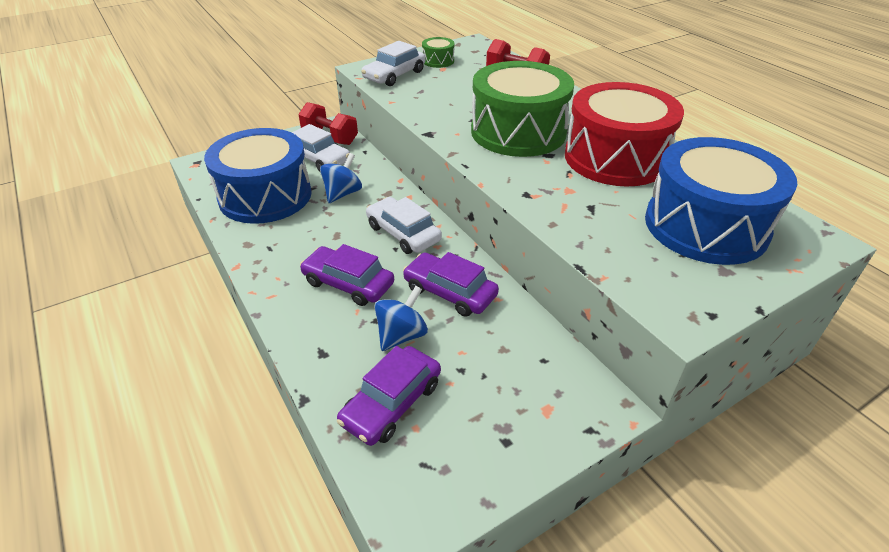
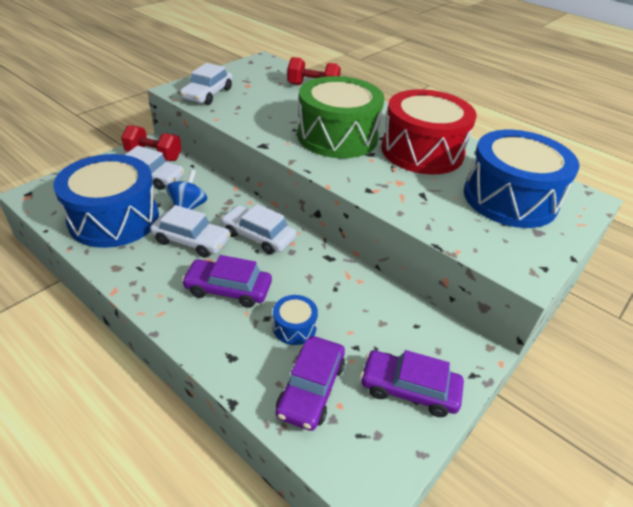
camera: 20 degrees left, 0 degrees up
(331, 228) = (191, 241): none -> white car
(401, 335) = (294, 327): blue spinning top -> blue drum
(438, 61) = (240, 78): green drum -> none
(450, 292) = (319, 282): purple car -> purple car (409, 389)

